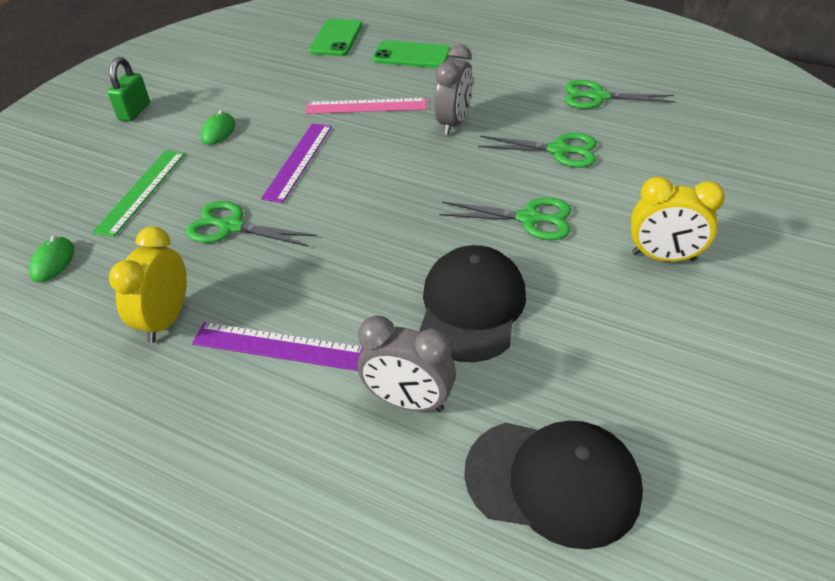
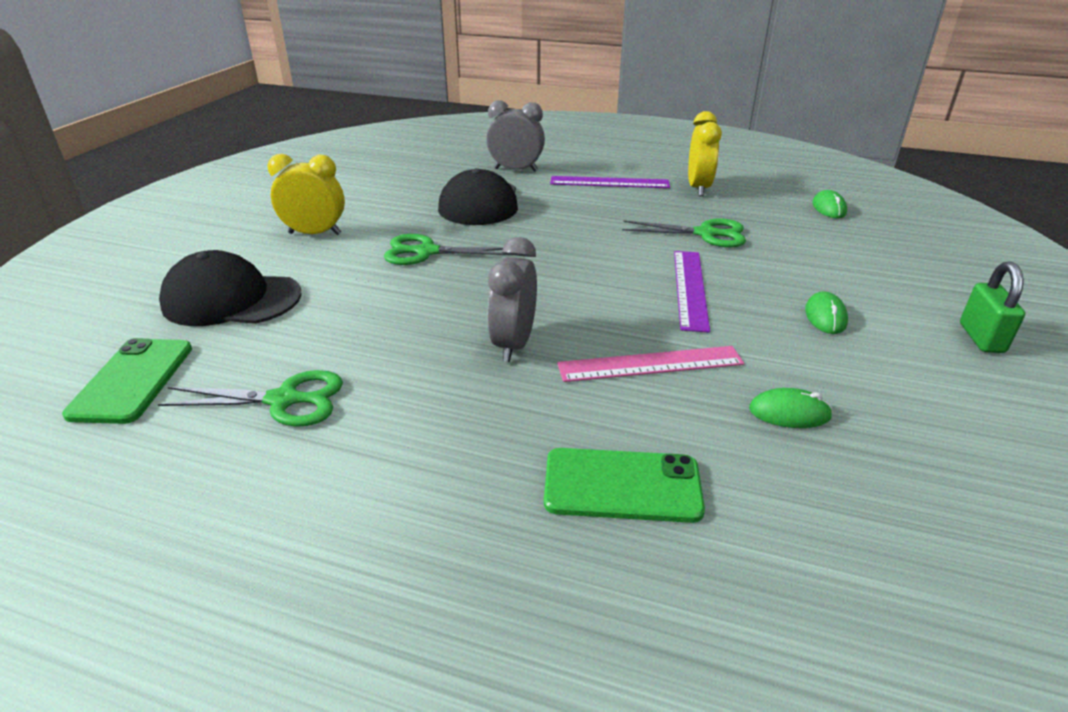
camera: 170 degrees right, 10 degrees down
(141, 191) = (829, 254): green ruler -> none
(305, 78) = (789, 413): none -> green mouse
(336, 38) = (820, 537): green phone -> green phone (132, 380)
(553, 481) = (434, 155): black cap -> black cap (231, 299)
(558, 150) = (377, 315): green scissors -> none

